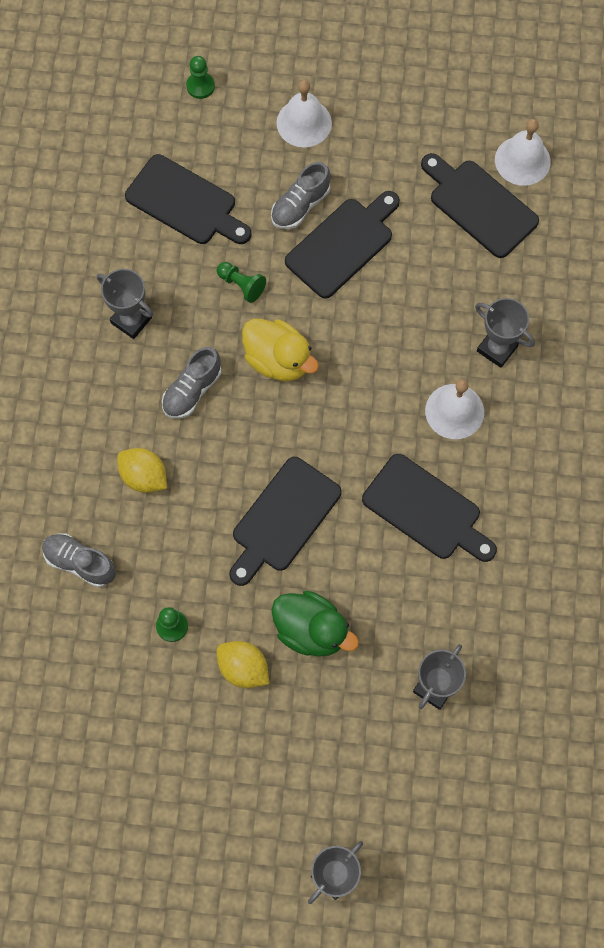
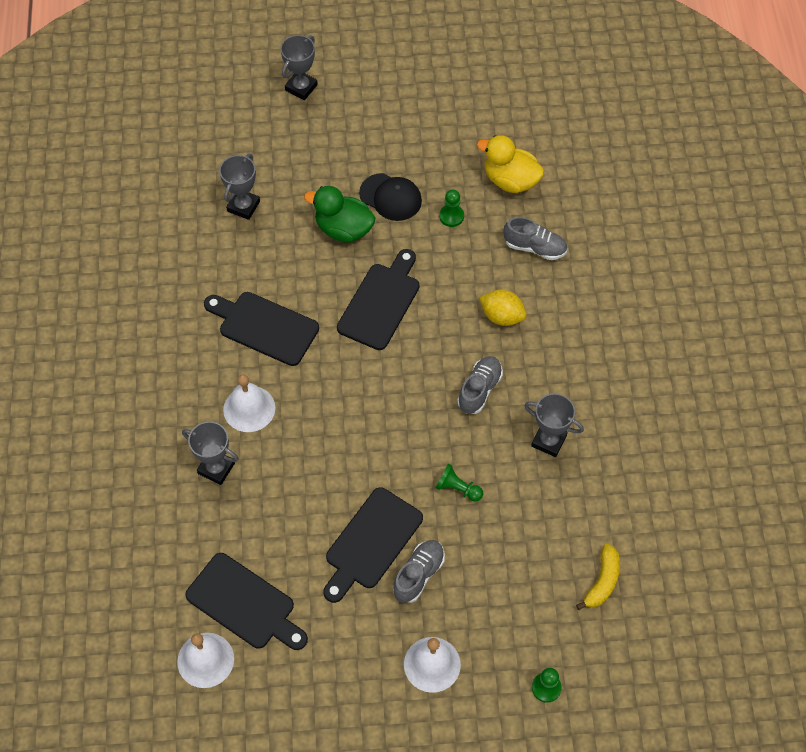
camera: 170 degrees right, 10 degrees down
(118, 170) = (602, 582): none -> yellow banana
(185, 202) = (529, 559): black cutting board -> none
(243, 668) = (390, 197): yellow lemon -> black cap
(278, 360) = (410, 427): yellow duck -> yellow duck (510, 180)

